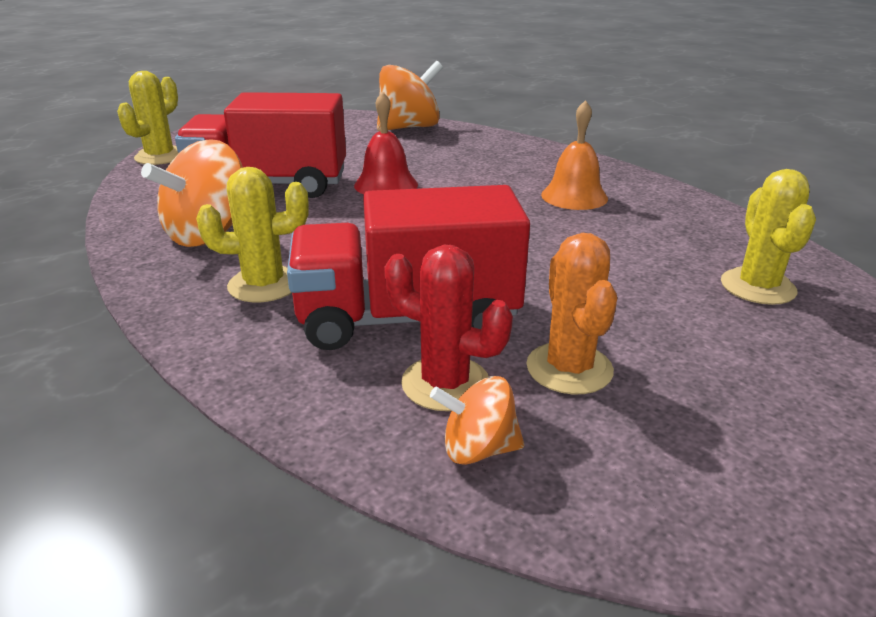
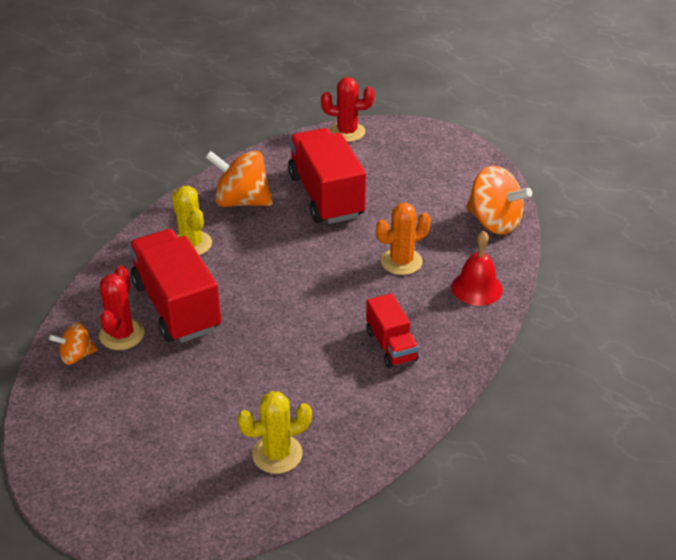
camera: 70 degrees right, 10 degrees up
(160, 157) = (347, 132): yellow cactus -> red cactus
(386, 185) = (357, 246): red bell -> red bell (477, 288)
(478, 449) = (76, 356): orange spinning top -> orange spinning top turned 90 degrees counterclockwise
(569, 368) = (149, 376): orange cactus -> orange cactus (401, 261)
(574, 196) = (391, 345): orange bell -> red truck

